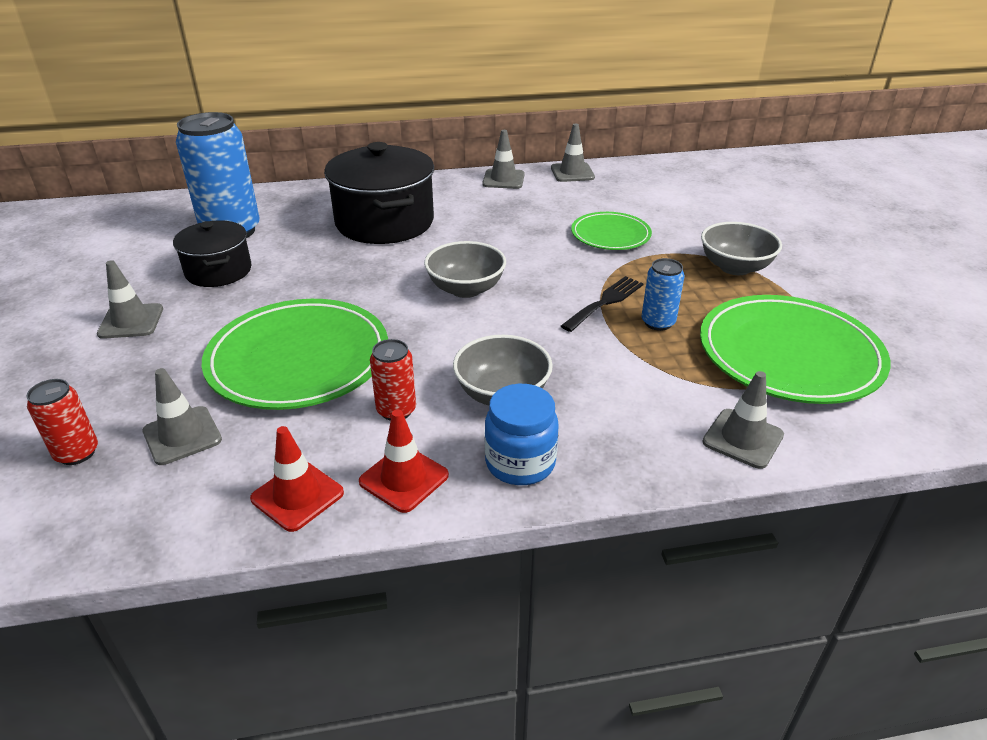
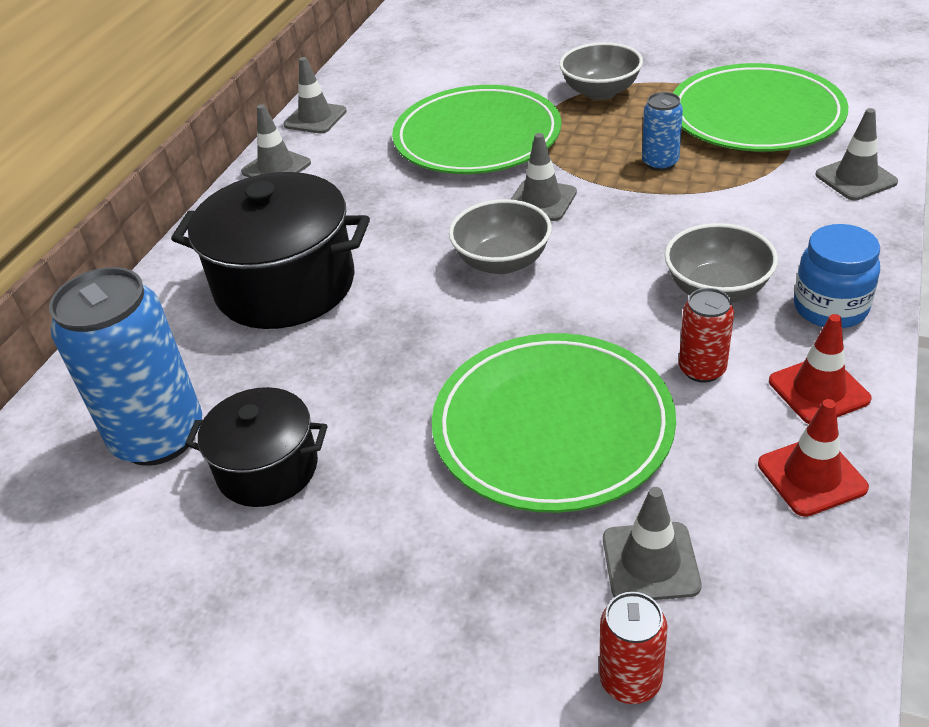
camera: 55 degrees left, 5 degrees up
(131, 321) = (331, 587): grey traffic cone -> grey traffic cone (541, 201)
(605, 302) = (601, 180): black fork -> none
(610, 235) = (477, 137): green plate -> green plate, size x1.78

